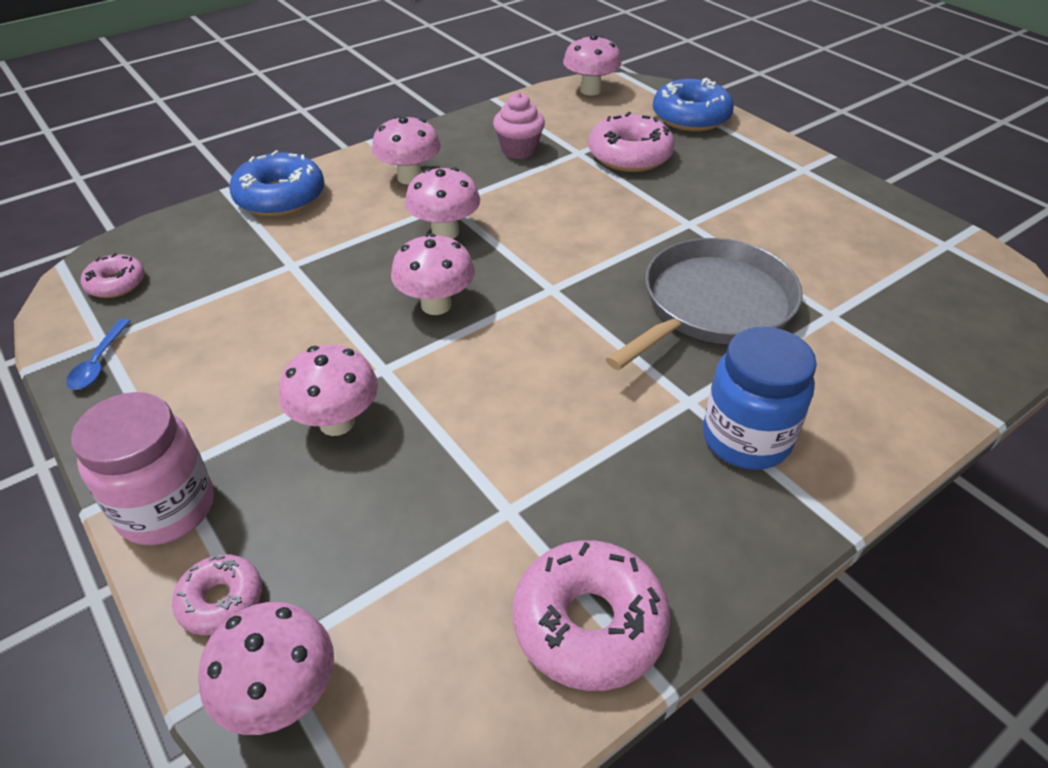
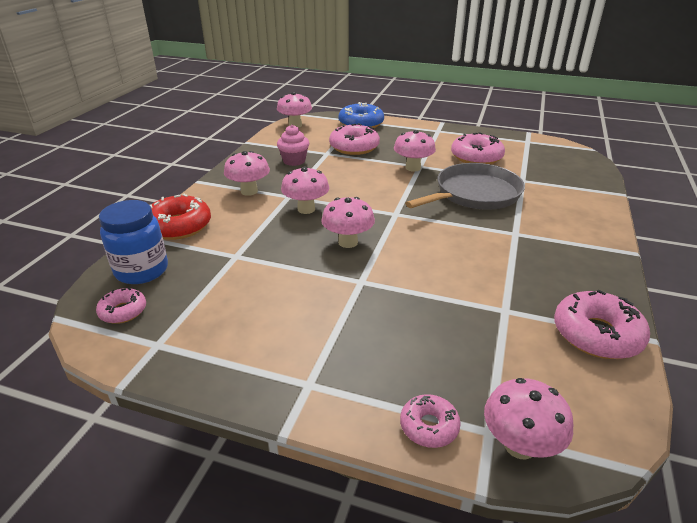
camera: 35 degrees left, 10 degrees down
(99, 362) = (174, 357): blue spoon -> none
(166, 508) = (333, 404): pink jar -> none
(280, 197) = (179, 226): blue donut -> red donut
(337, 422) = (371, 315): pink mushroom -> pink mushroom (413, 168)
(712, 306) = (474, 194): grey pan -> grey pan turned 45 degrees clockwise
(746, 439) = (555, 237): blue jar -> blue jar (142, 270)
(805, 241) = (476, 157): none -> pink donut

